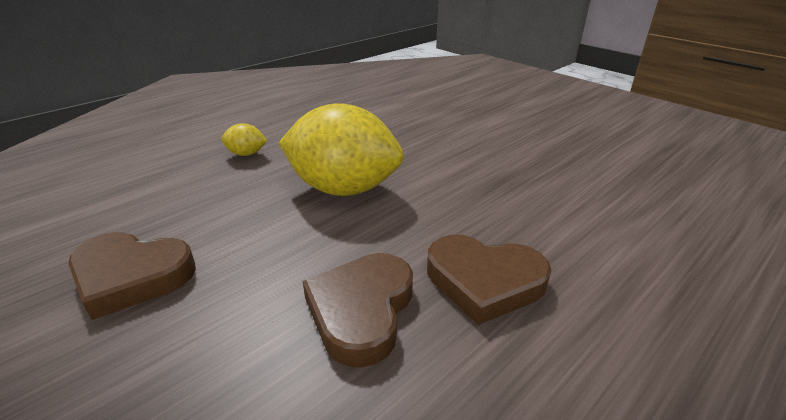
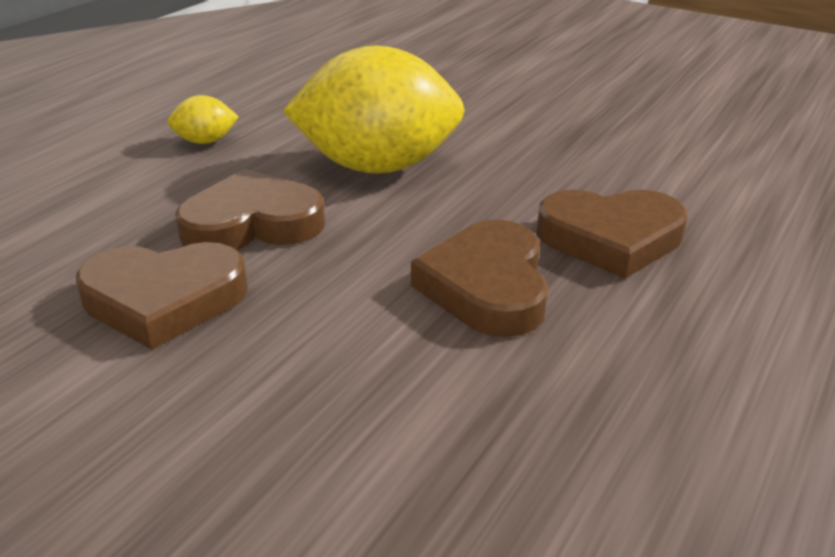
camera: 15 degrees left, 0 degrees up
(232, 222) = (252, 223): none -> brown heart

